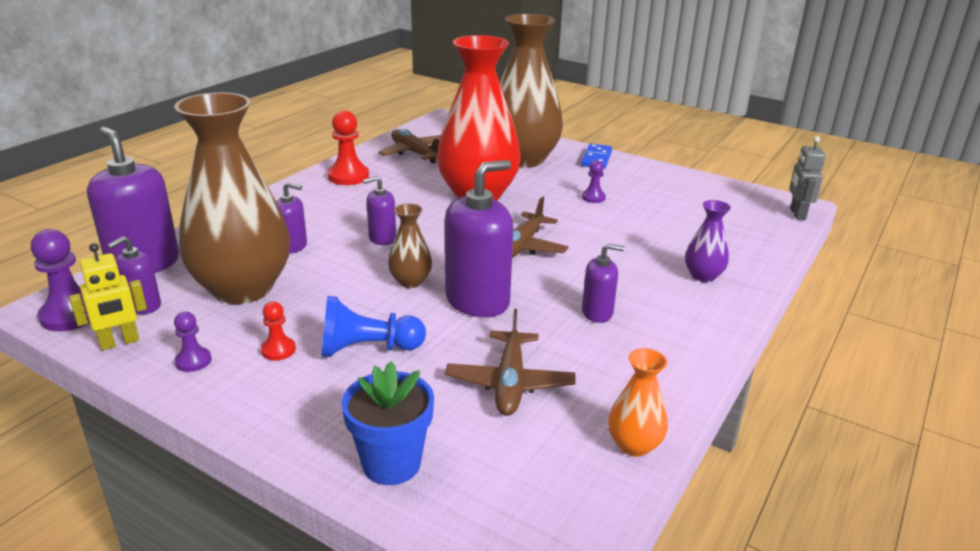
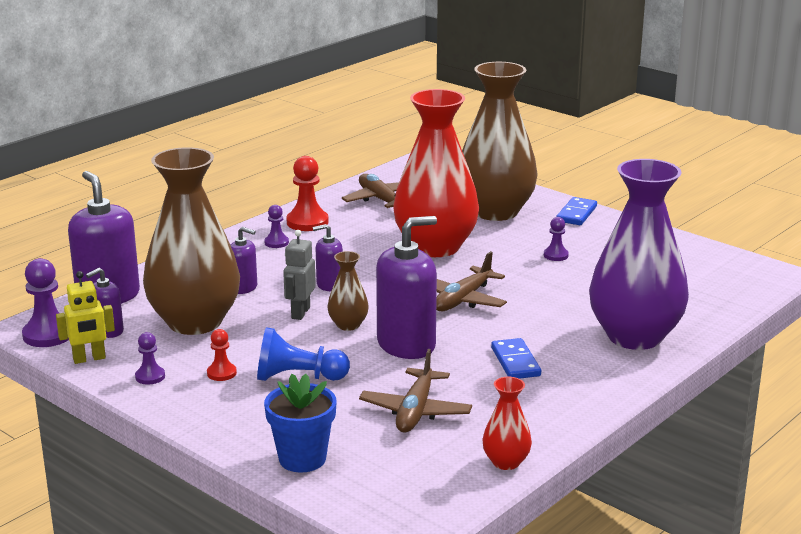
camera: 10 degrees right, 5 degrees down
(321, 198) = (276, 242): none -> purple pawn
(597, 313) = (515, 362): purple soap dispenser -> blue domino
(634, 445) = (506, 462): orange vase -> red vase
(703, 276) = (634, 336): purple vase -> purple vase, size x2.32
(797, 214) = (769, 283): grey robot -> grey robot (300, 313)

